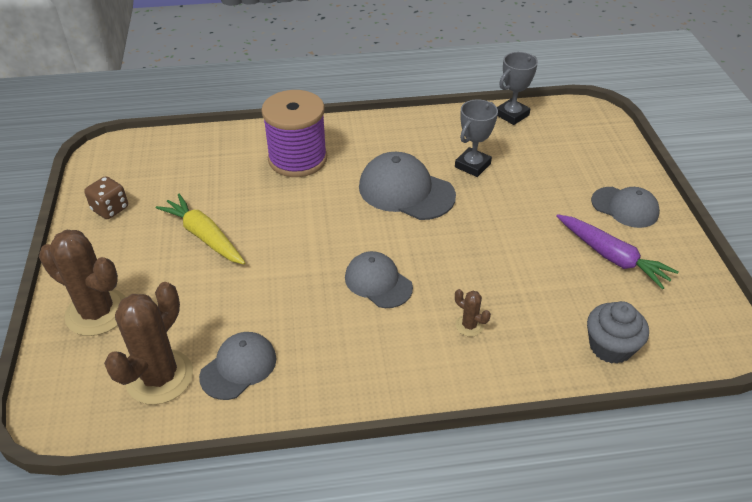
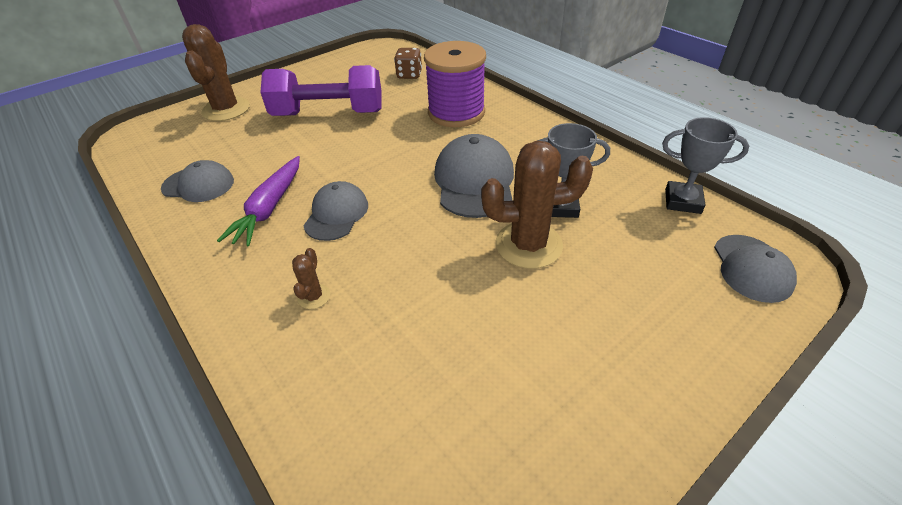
camera: 60 degrees right, 0 degrees up
(110, 209) = (327, 72): brown dice -> brown dice (409, 75)
(159, 377) = (175, 157): brown cactus -> brown cactus (528, 245)
(204, 236) = (328, 114): yellow carrot -> purple dumbbell
(610, 347) = (349, 443): grey cupcake -> none
(612, 257) = (519, 386): purple carrot -> purple carrot (269, 208)
(625, 207) = (632, 367): grey cap -> grey cap (752, 268)

